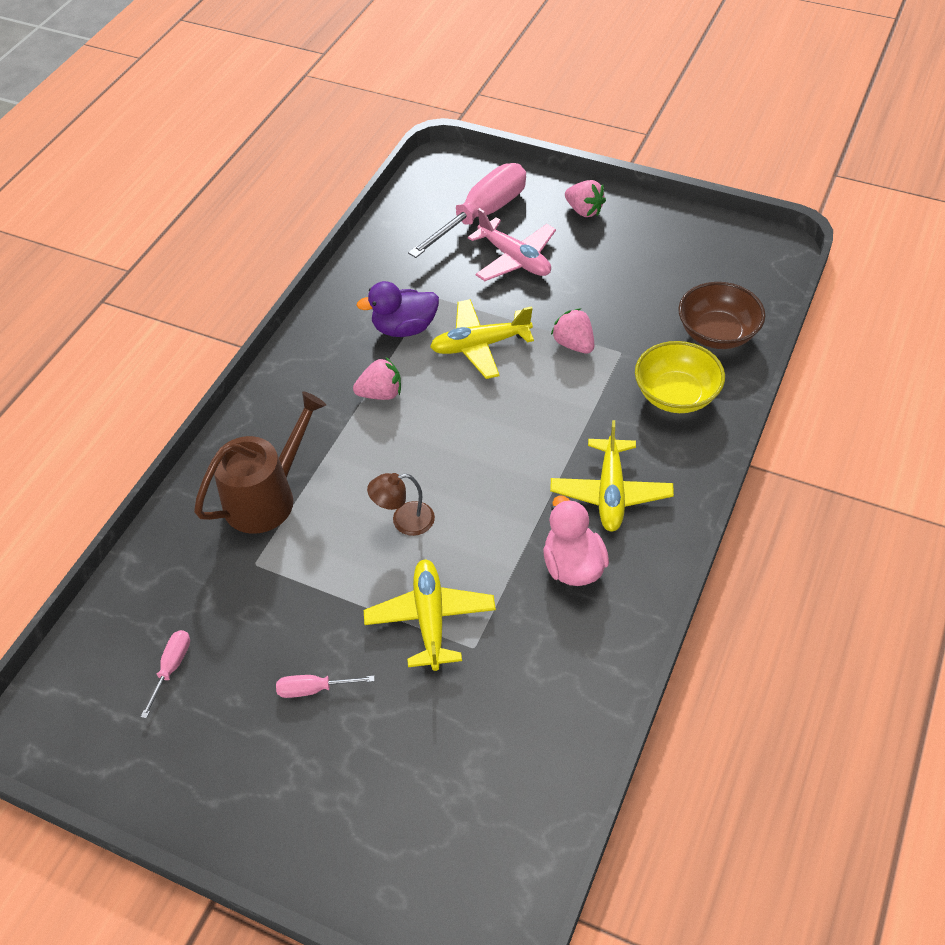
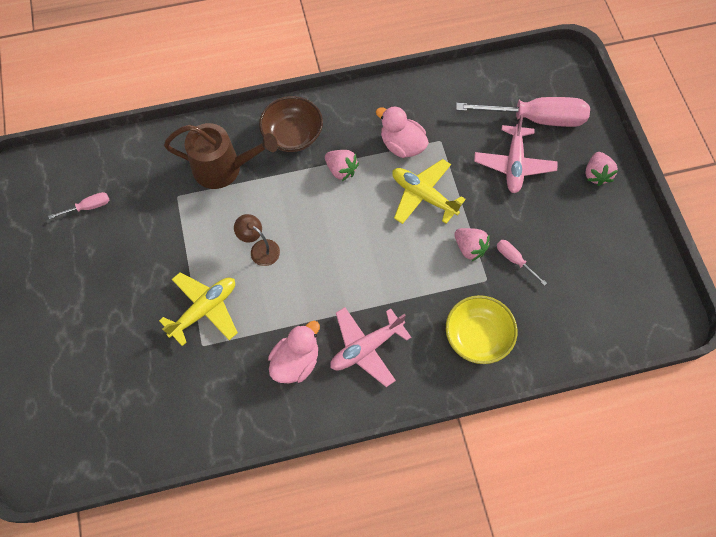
camera: 50 degrees right, 15 degrees up
(314, 689) = (121, 283): pink screwdriver -> pink screwdriver (514, 260)
(404, 328) = (402, 145): purple duck -> pink duck
(574, 344) = (469, 248): pink strawberry -> pink strawberry turned 120 degrees clockwise
(610, 493) = (366, 348): yellow plane -> pink plane
(717, 333) = (554, 329): brown bowl -> brown bowl (292, 135)

